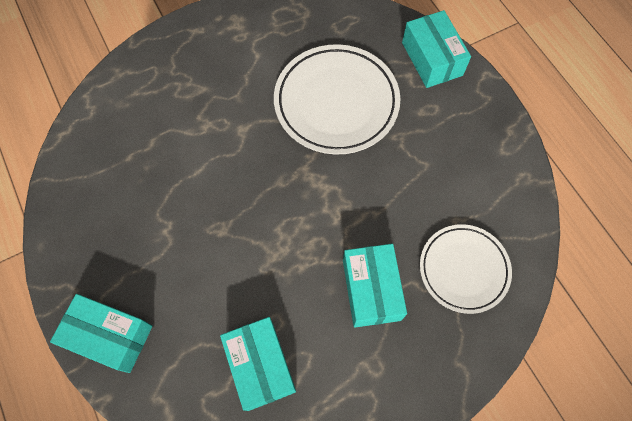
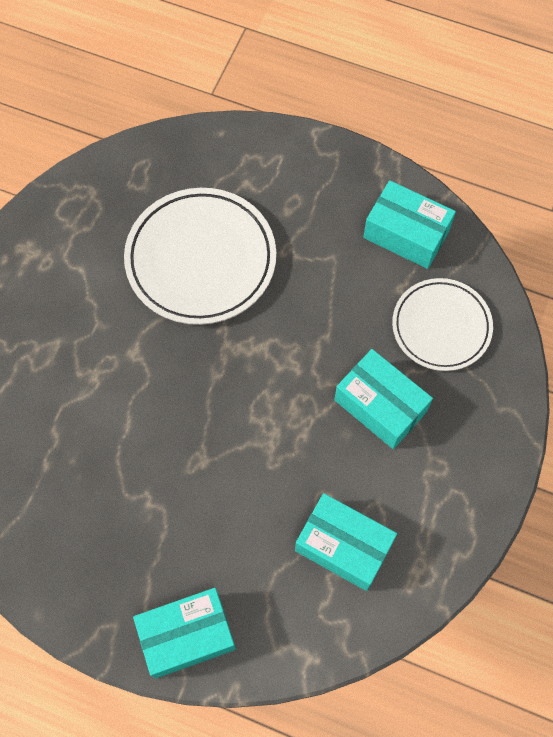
camera: 40 degrees left, 0 degrees up
(432, 59) = (253, 152): turquoise box -> turquoise box (406, 234)

